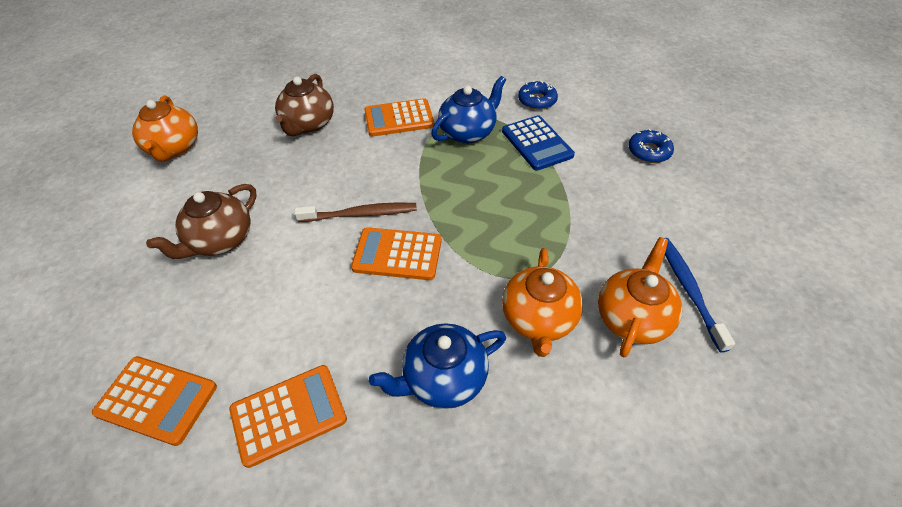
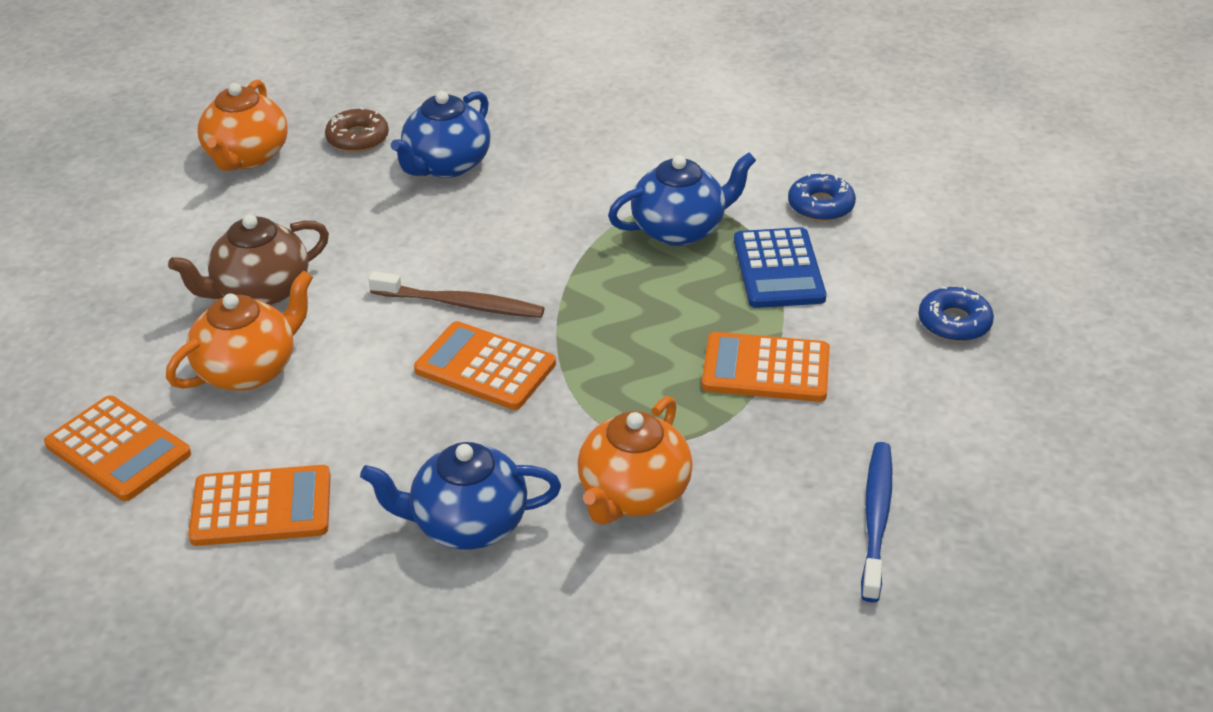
camera: 20 degrees right, 10 degrees down
(244, 120) = (357, 138): none -> brown donut
(308, 125) = (446, 165): brown teapot -> blue teapot
(399, 118) = (585, 185): orange calculator -> orange calculator (766, 369)
(632, 318) = (767, 528): orange teapot -> orange teapot (249, 369)

